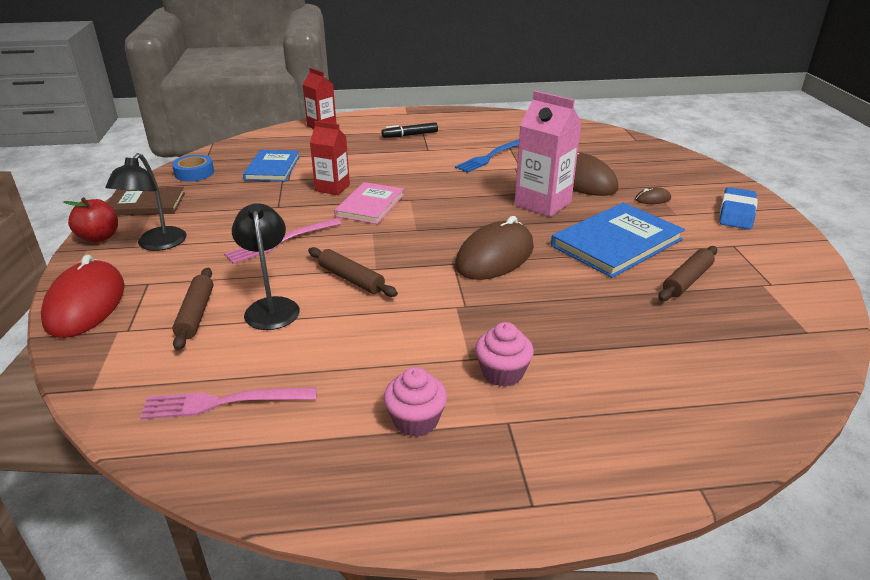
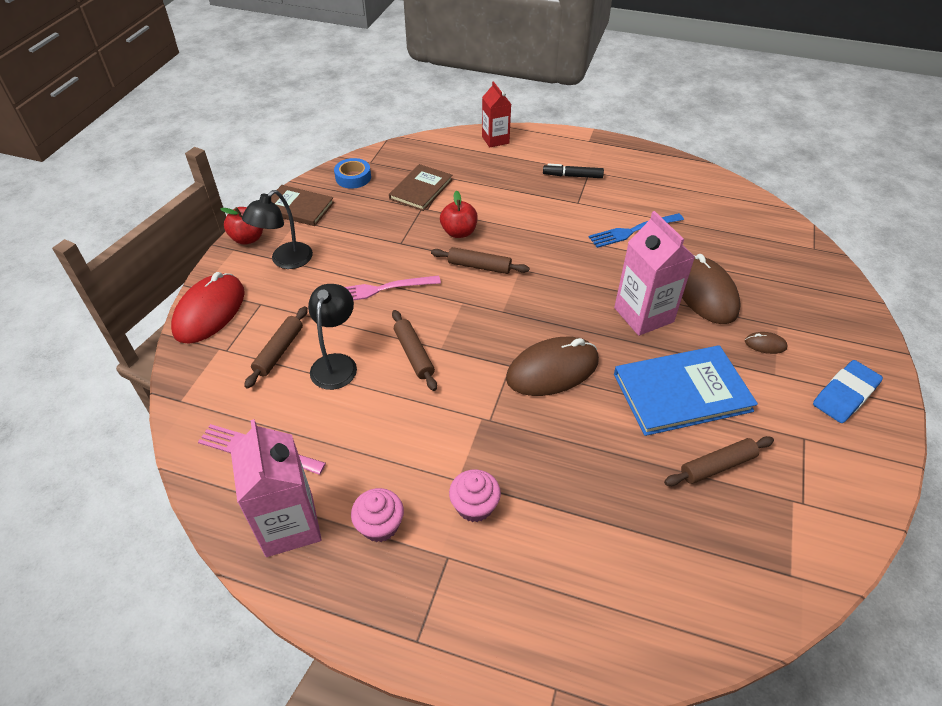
camera: 25 degrees right, 15 degrees up
(272, 168) = (421, 189): blue book -> brown book
(309, 456) = (289, 525): none -> pink carton
(332, 188) = (459, 232): red carton -> red apple
(370, 205) = (479, 266): pink book -> brown rolling pin

